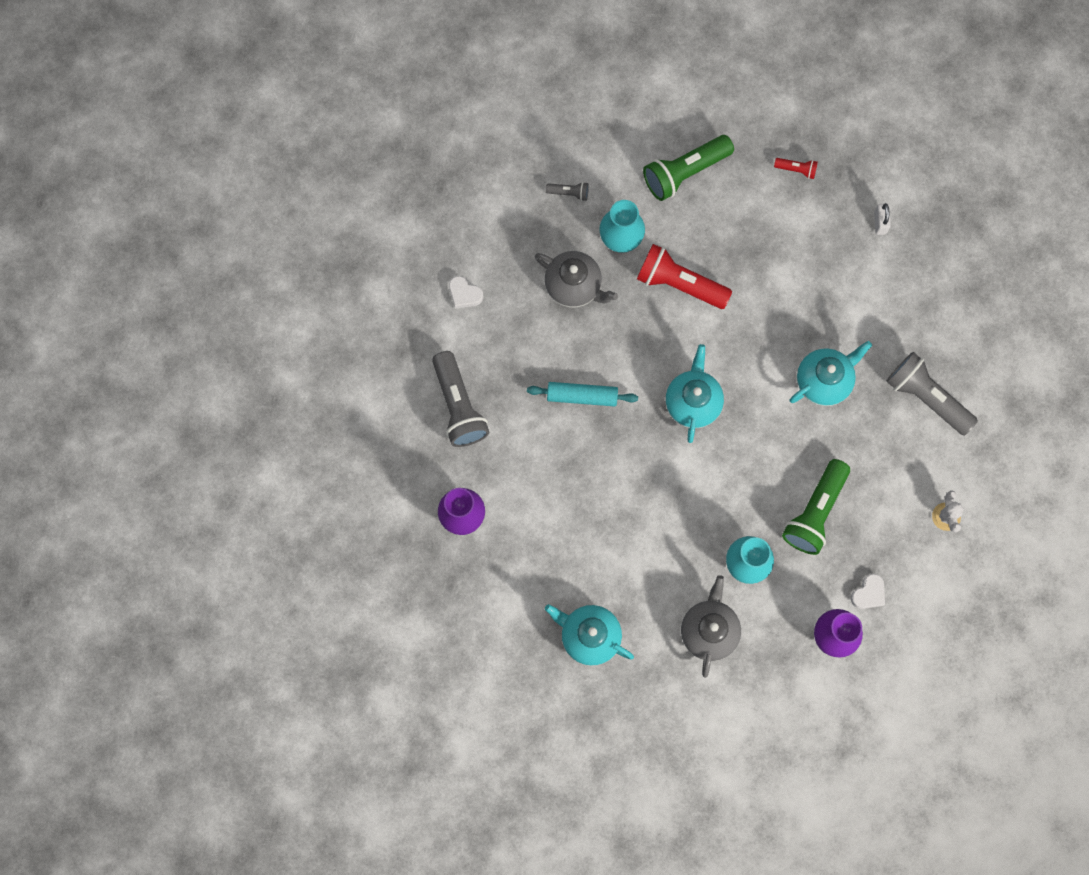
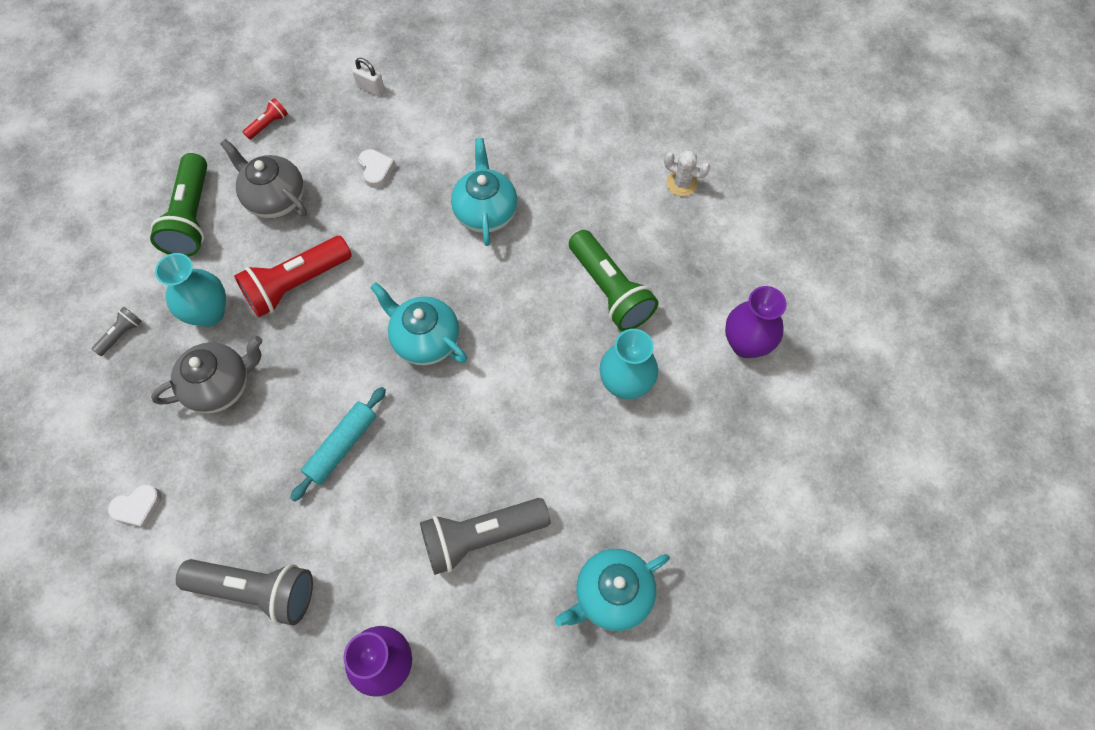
camera: 60 degrees left, 10 degrees down
(709, 631) = (676, 460): grey teapot -> grey teapot (275, 199)
(868, 593) = (719, 288): white heart -> white heart (376, 170)
(926, 398) = (559, 139): grey flashlight -> grey flashlight (481, 537)

